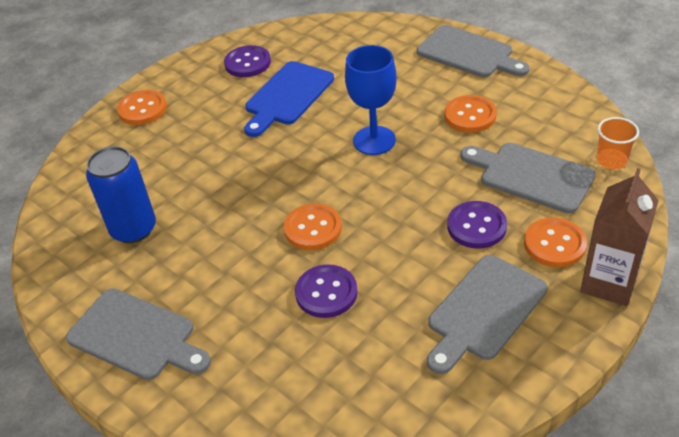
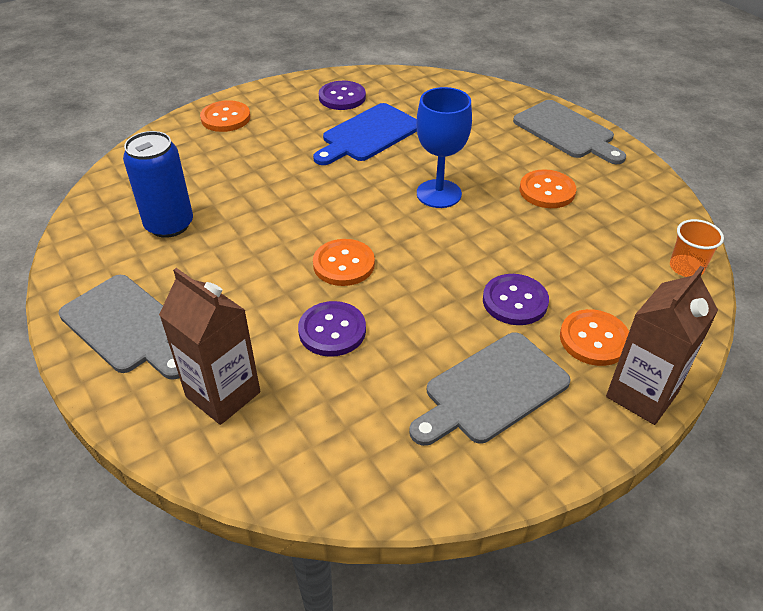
camera: 10 degrees right, 0 degrees up
(251, 375) = (223, 394): none -> brown carton
(531, 176) = (592, 264): grey cutting board -> none

